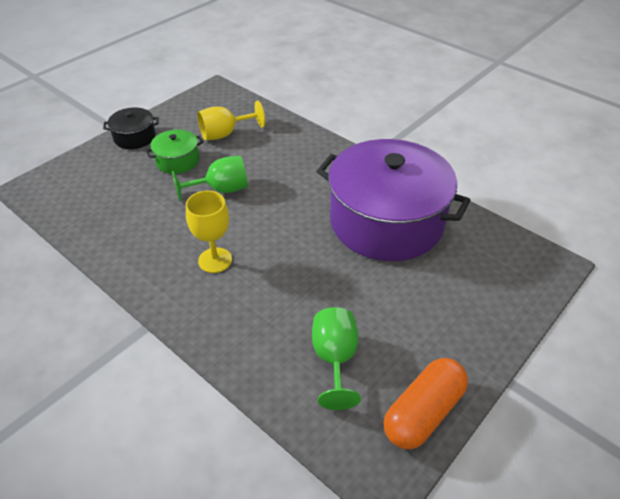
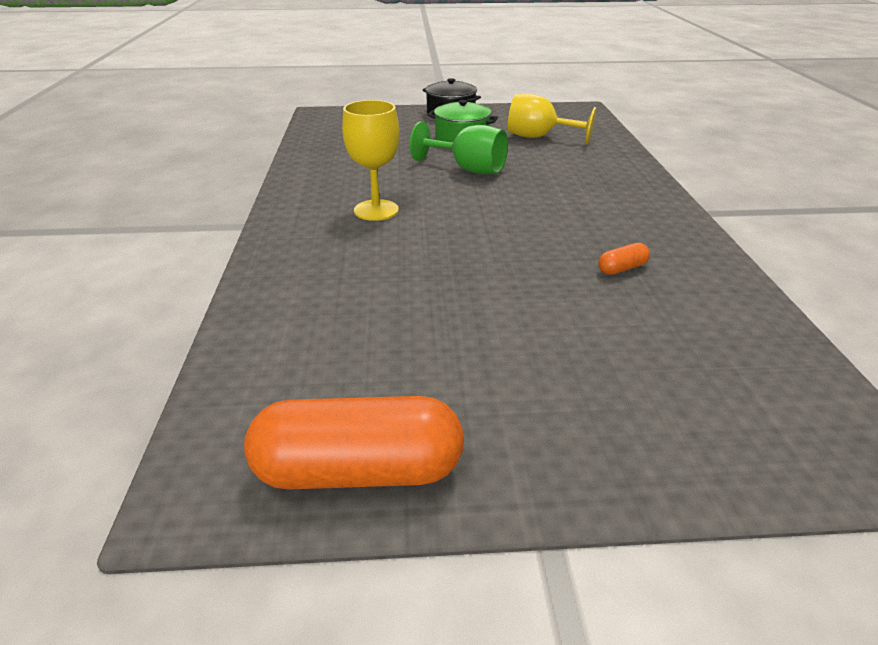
camera: 45 degrees right, 10 degrees down
(334, 359) = (350, 345): green goblet -> none
(386, 221) = (622, 268): purple pot -> orange capsule

